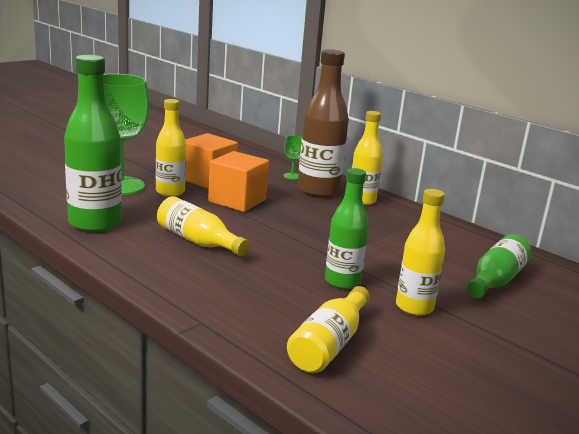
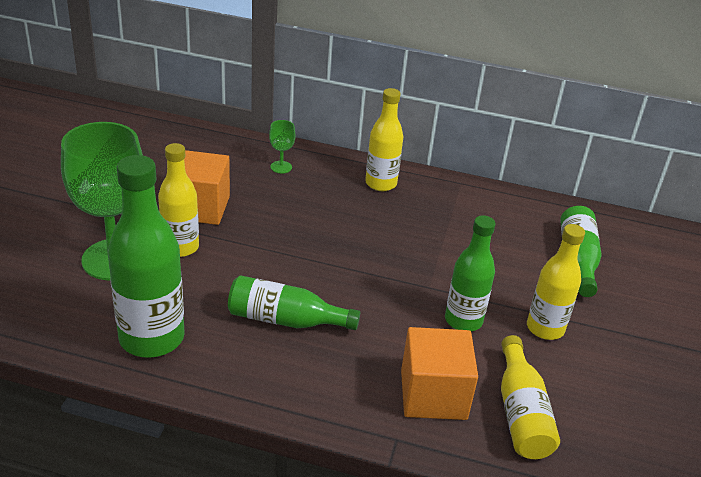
camera: 30 degrees left, 15 degrees up
(198, 241) = (285, 320): yellow bottle -> green bottle
(237, 200) = (263, 233): orange cube -> orange cube (433, 395)
(318, 191) = (328, 183): brown bottle -> none

